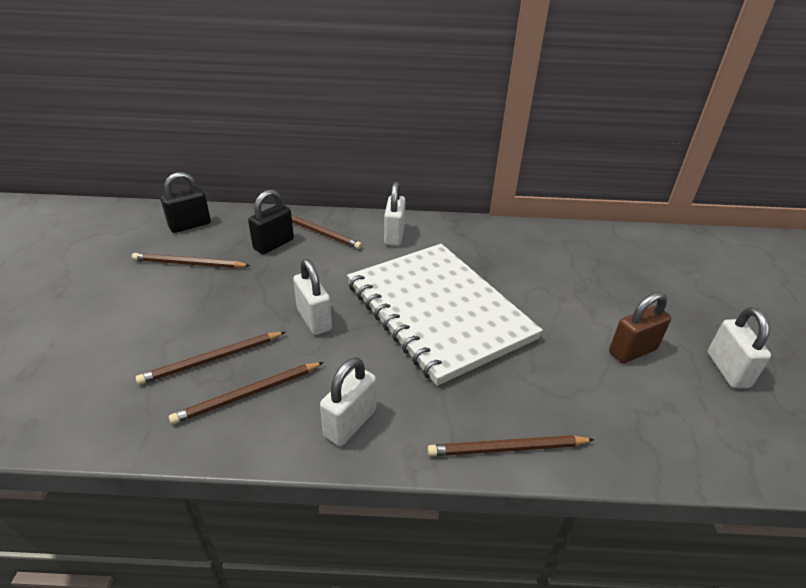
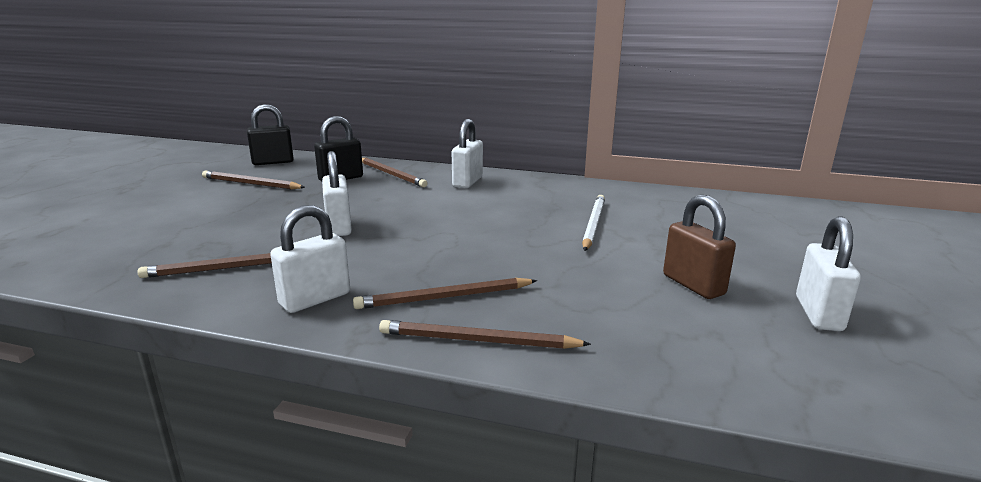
camera: 15 degrees right, 15 degrees down
(212, 359) = (217, 242): brown pencil -> brown pencil (444, 297)
(438, 311) = (475, 234): white notebook -> none
(527, 284) = (593, 224): none -> white pencil
(632, 351) = (693, 285): brown padlock -> brown padlock turned 75 degrees clockwise

